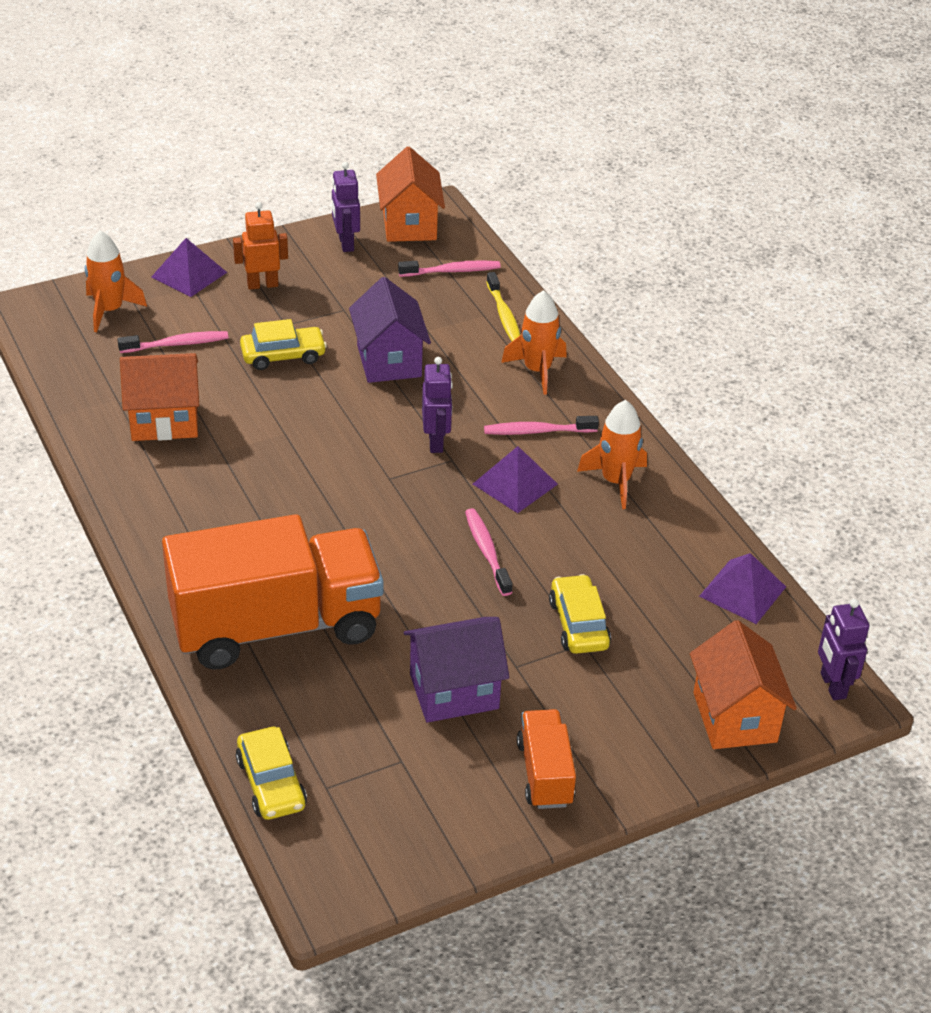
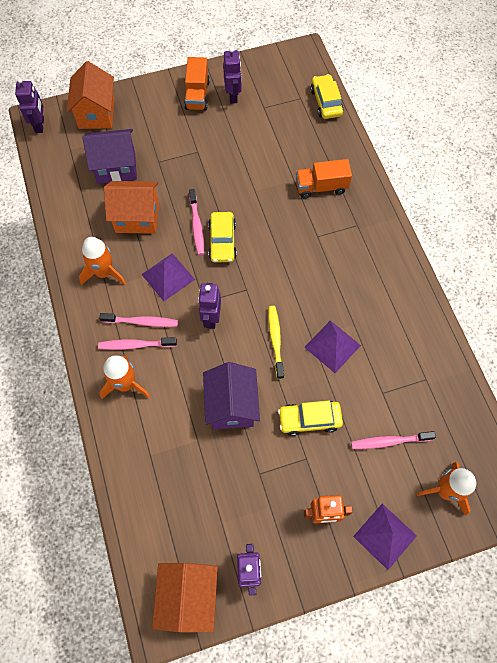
camera: 170 degrees left, 25 degrees up
(164, 421) = (393, 356): orange house -> orange house (137, 218)
(276, 626) = (321, 187): orange truck -> orange truck, size x0.46
(452, 271) = (163, 518): pink toothbrush -> pink toothbrush (135, 345)
(454, 691) = (232, 140): purple house -> purple house (116, 167)
(469, 778) = (233, 96): none -> purple robot
(504, 315) = (134, 453): yellow toothbrush -> yellow toothbrush (275, 340)
(578, 624) = (158, 173): yellow car -> yellow car (222, 241)
(742, 591) = (60, 185): purple pyramid -> purple pyramid (332, 346)

